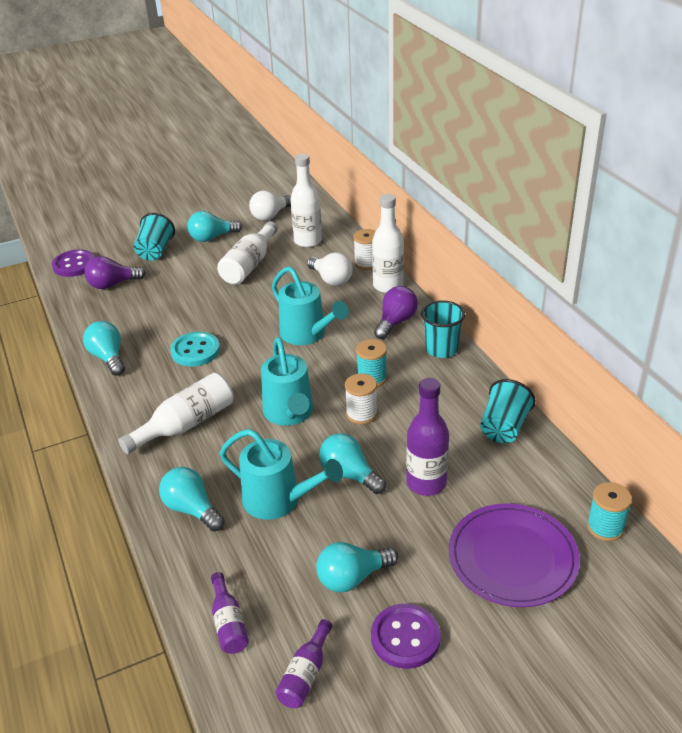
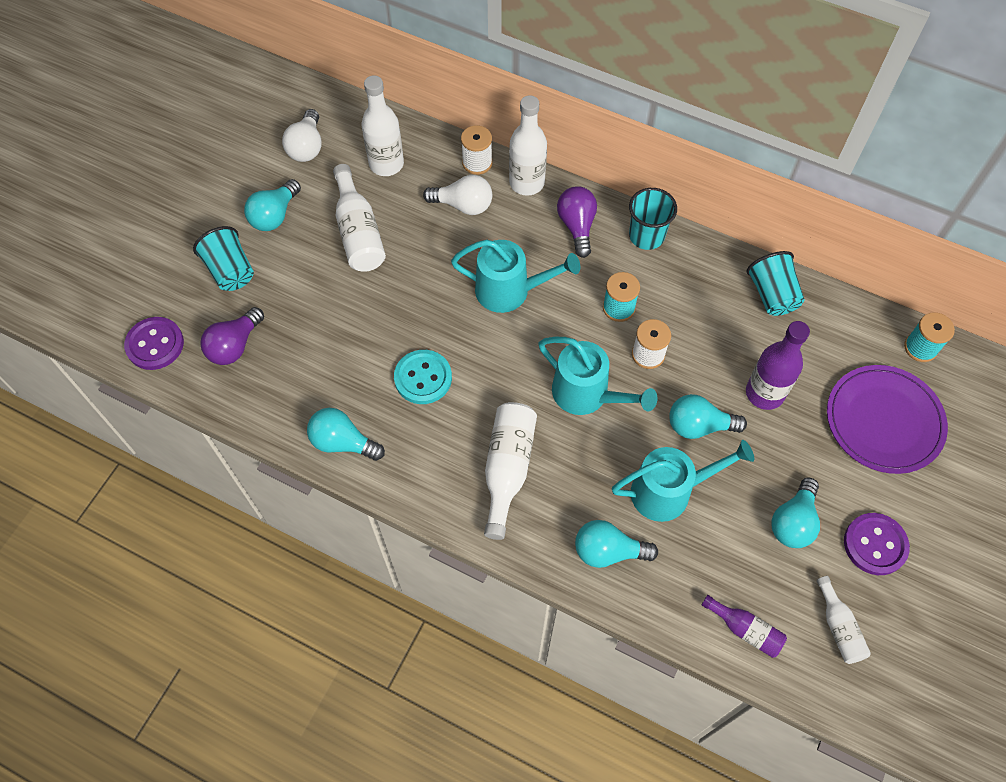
camera: 40 degrees left, 25 degrees up
(305, 674) = (839, 627): purple bottle -> white bottle

